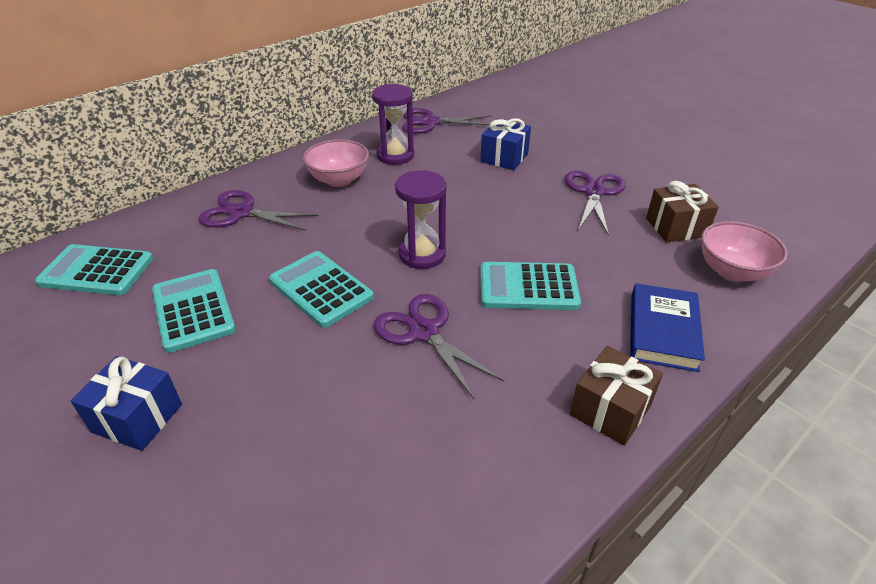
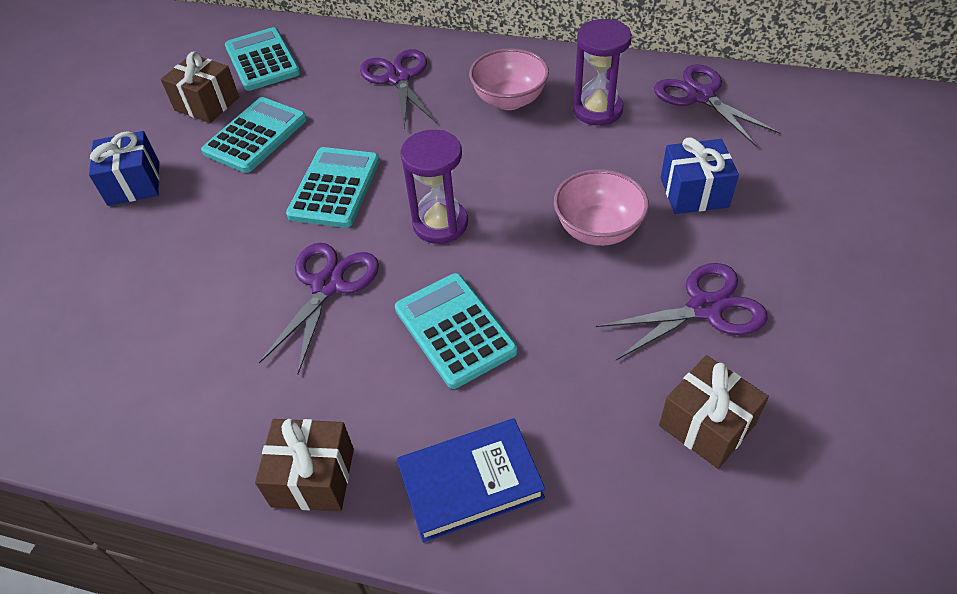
camera: 60 degrees right, 10 degrees up
(99, 326) = (207, 104): none -> brown gift
(732, 271) = (657, 523): pink bowl -> pink bowl (598, 230)

